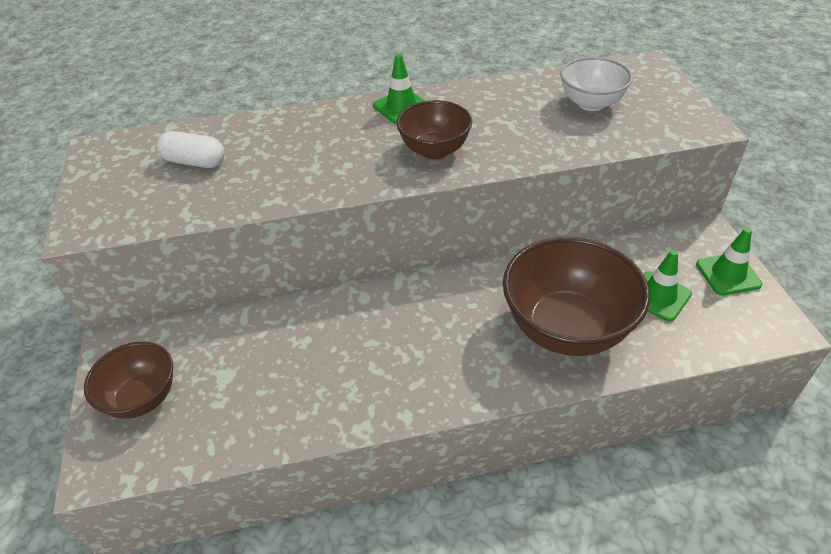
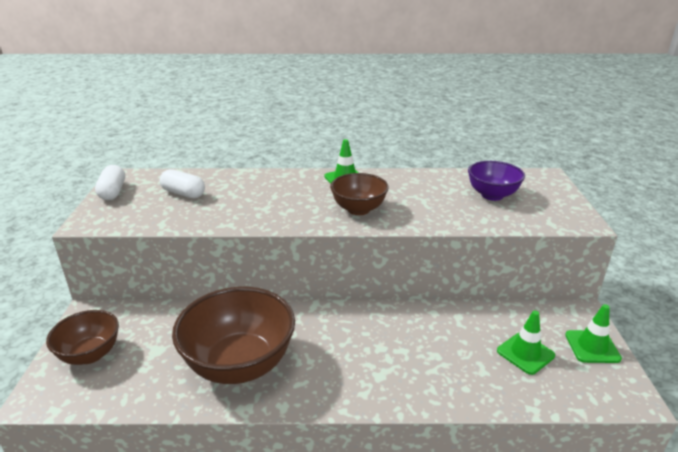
camera: 10 degrees right, 15 degrees down
(94, 174) = (113, 192): none -> white capsule
(566, 328) = (438, 364): brown bowl -> brown bowl (239, 364)
(591, 103) = (492, 195): white bowl -> purple bowl

